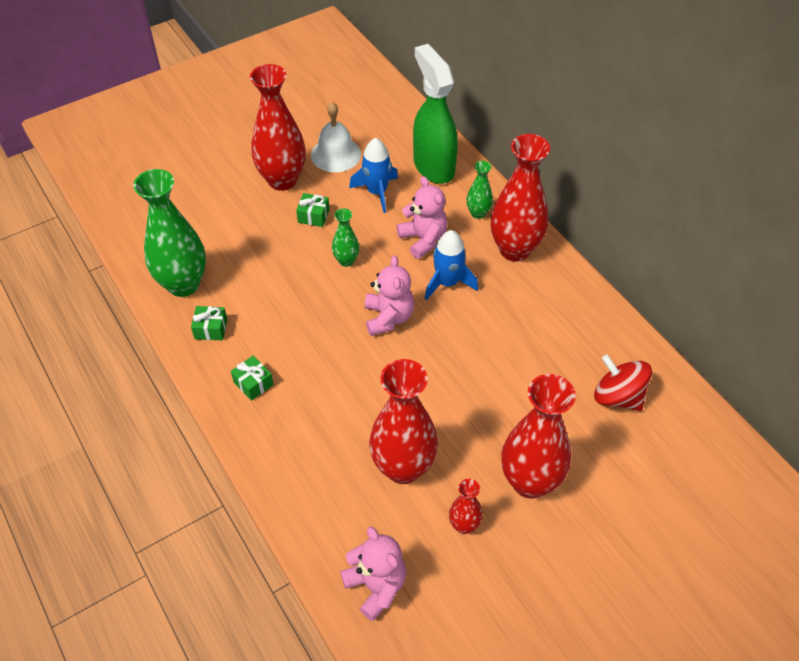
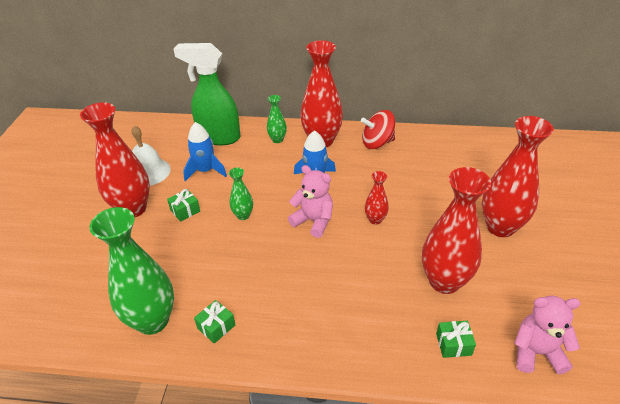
camera: 50 degrees left, 10 degrees down
(253, 383) = (296, 328): green gift -> green gift (453, 344)
(423, 239) = (269, 172): pink teddy bear -> none
(464, 525) = (513, 276): red vase -> red vase (375, 219)
(618, 396) = (466, 160): red spinning top -> red spinning top (377, 143)

